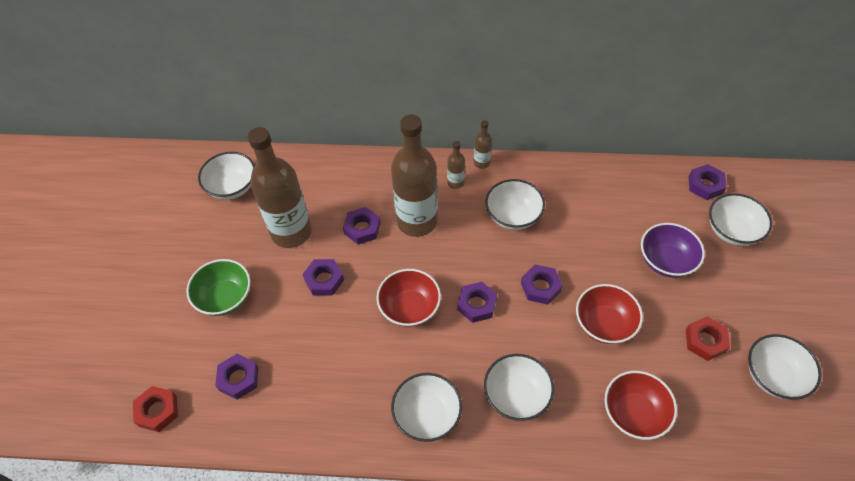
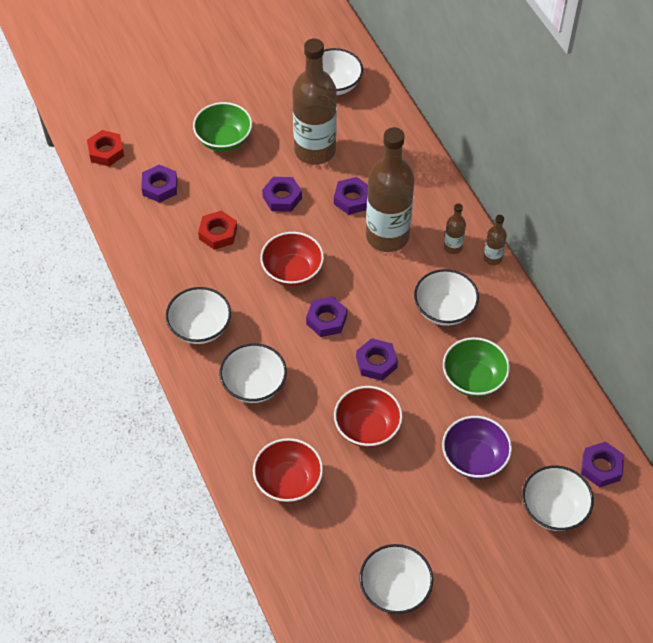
camera: 60 degrees right, 0 degrees up
(590, 227) = (473, 379): none -> green bowl
(705, 341) = (399, 519): red nut -> red nut (218, 233)

